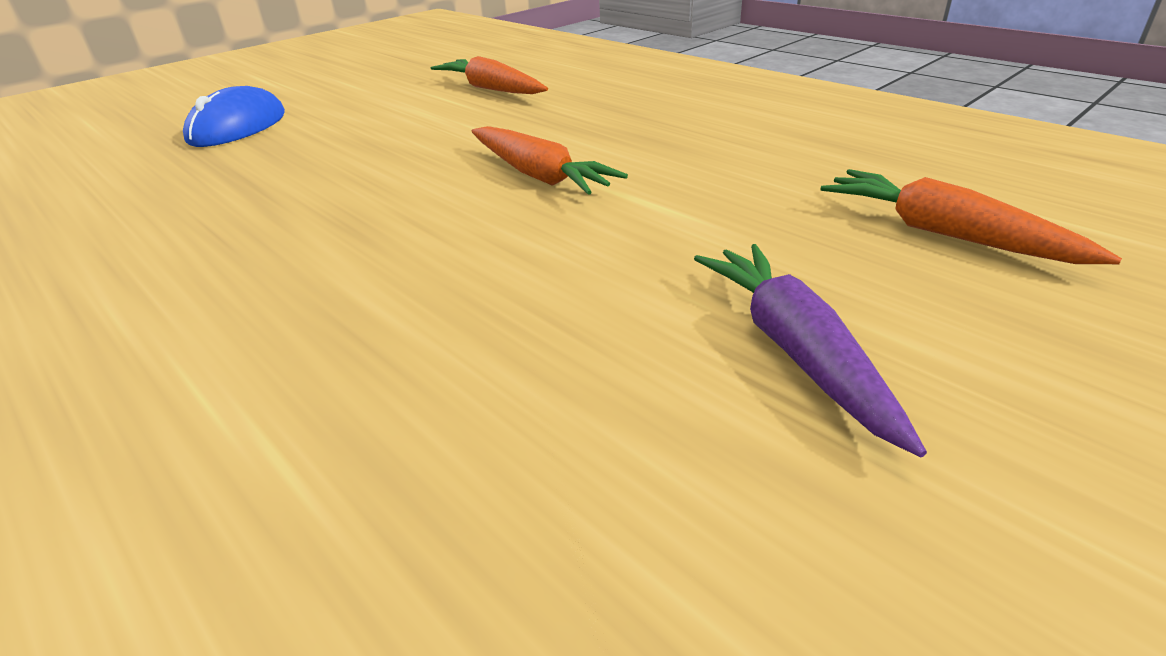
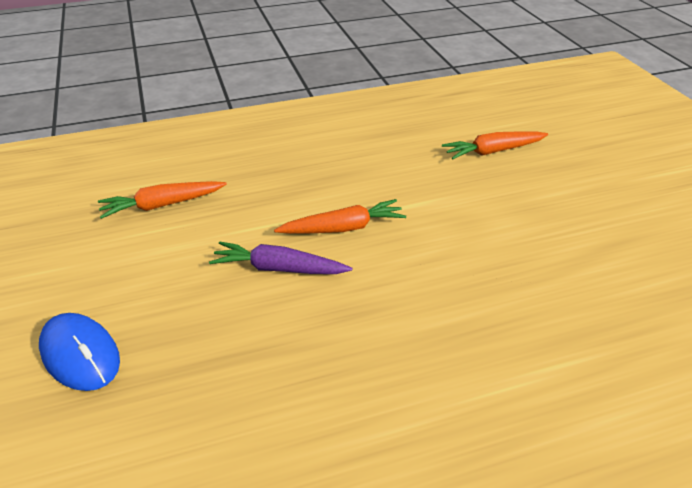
camera: 65 degrees left, 5 degrees up
(795, 350) = (550, 217): purple carrot -> purple carrot (279, 269)

